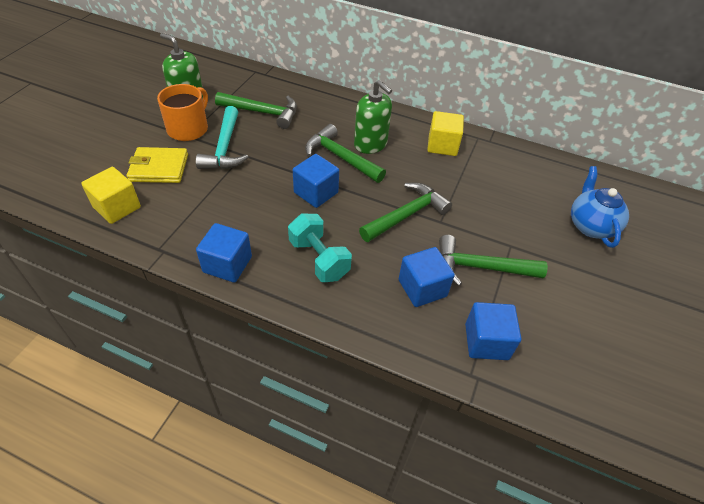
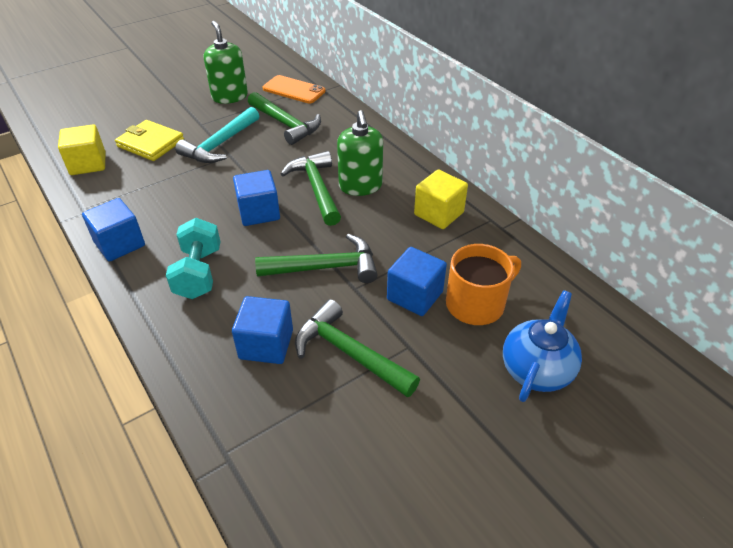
camera: 35 degrees right, 5 degrees down
(188, 128) = (207, 118): orange mug -> orange mug (476, 304)
(239, 81) = (294, 90): none -> orange phone
(486, 341) = (275, 430): blue cube -> blue cube (415, 296)

